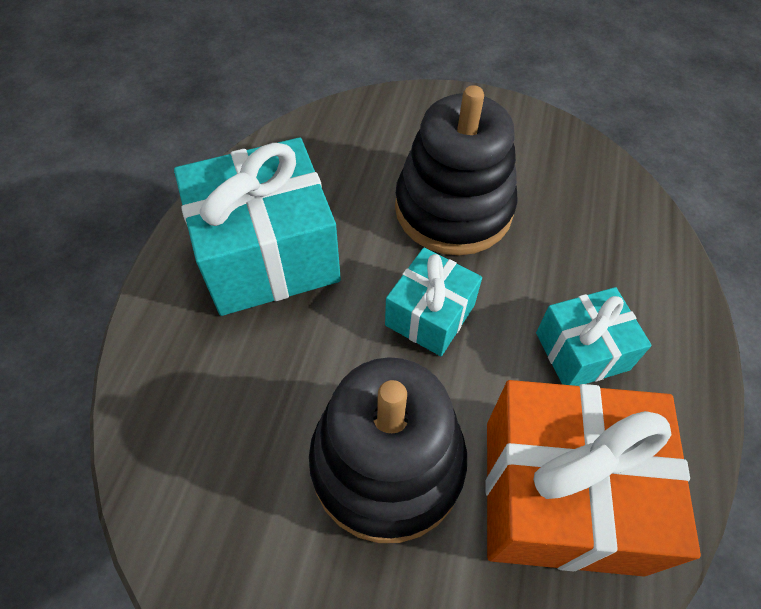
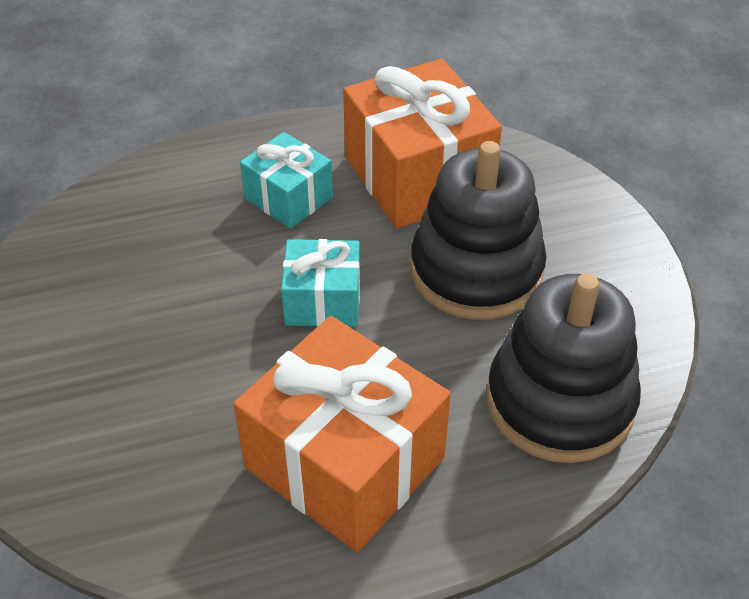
camera: 120 degrees left, 10 degrees down
(267, 255) = (345, 462): turquoise gift -> orange gift
(453, 209) = (178, 336): black stacking toy -> black stacking toy (560, 401)

